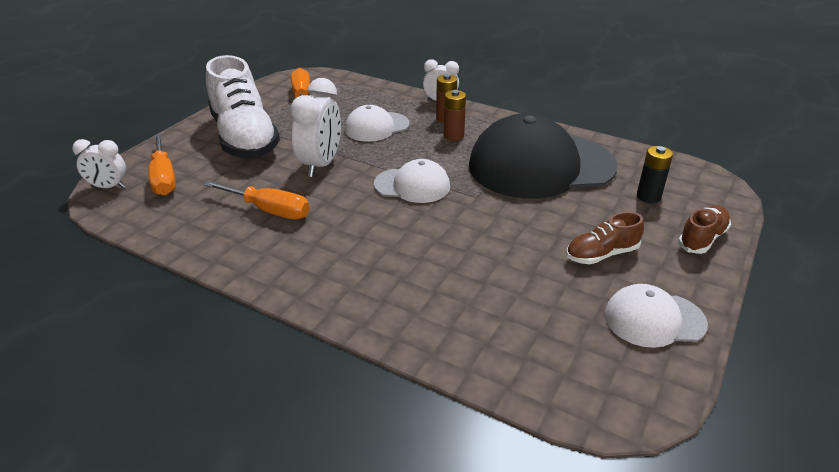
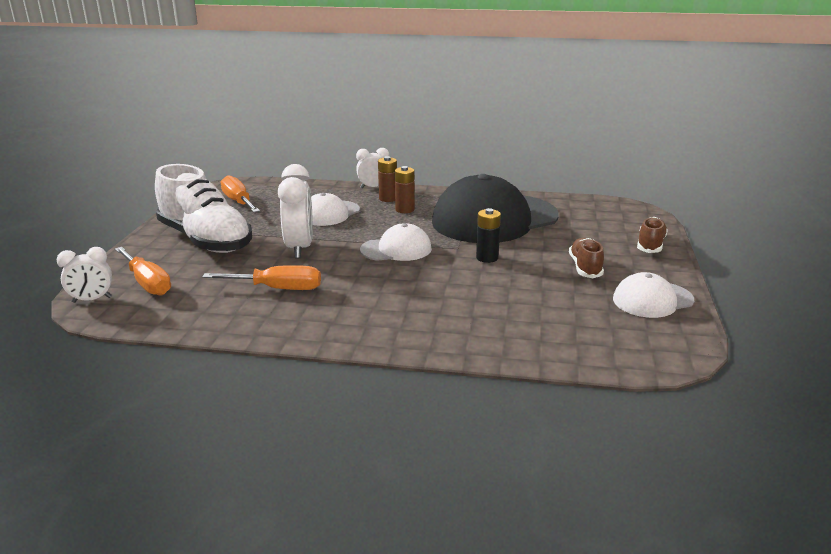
camera: 20 degrees left, 10 degrees down
(601, 254) = (585, 268): brown shoe -> brown shoe turned 135 degrees clockwise
(648, 196) = (593, 225): black battery -> black battery (487, 258)

